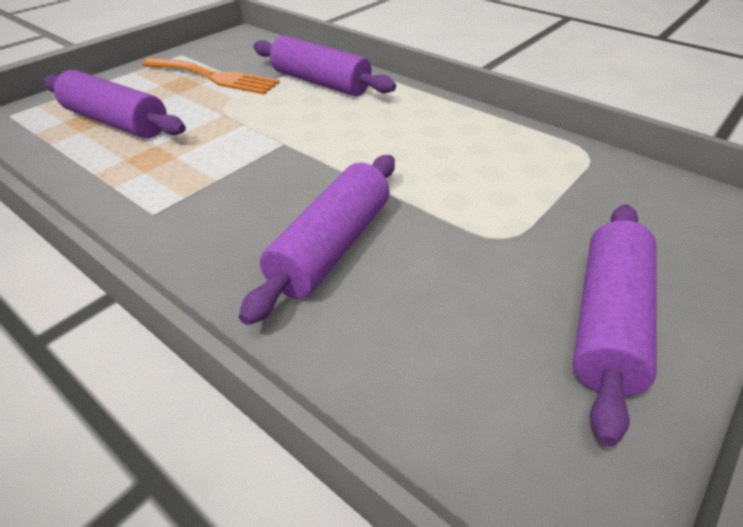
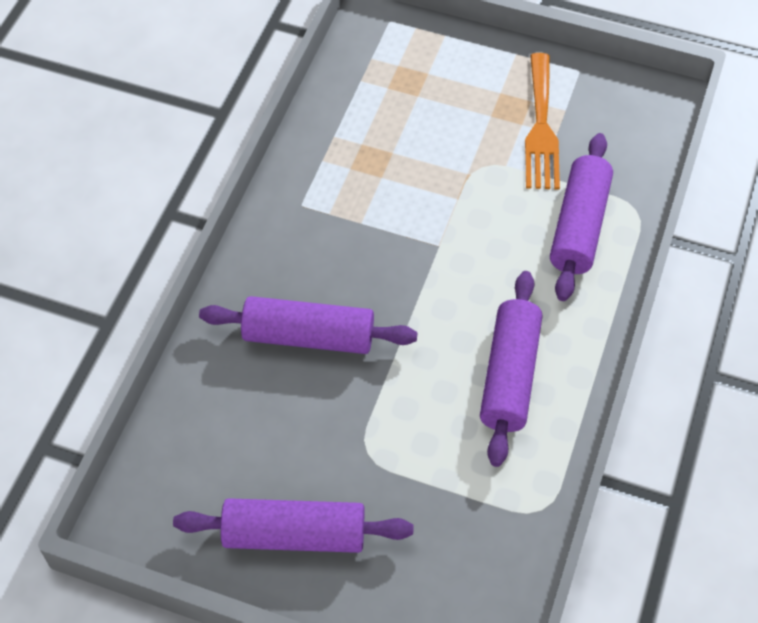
camera: 70 degrees right, 15 degrees up
(116, 122) = (415, 102): purple rolling pin -> purple rolling pin (509, 376)

